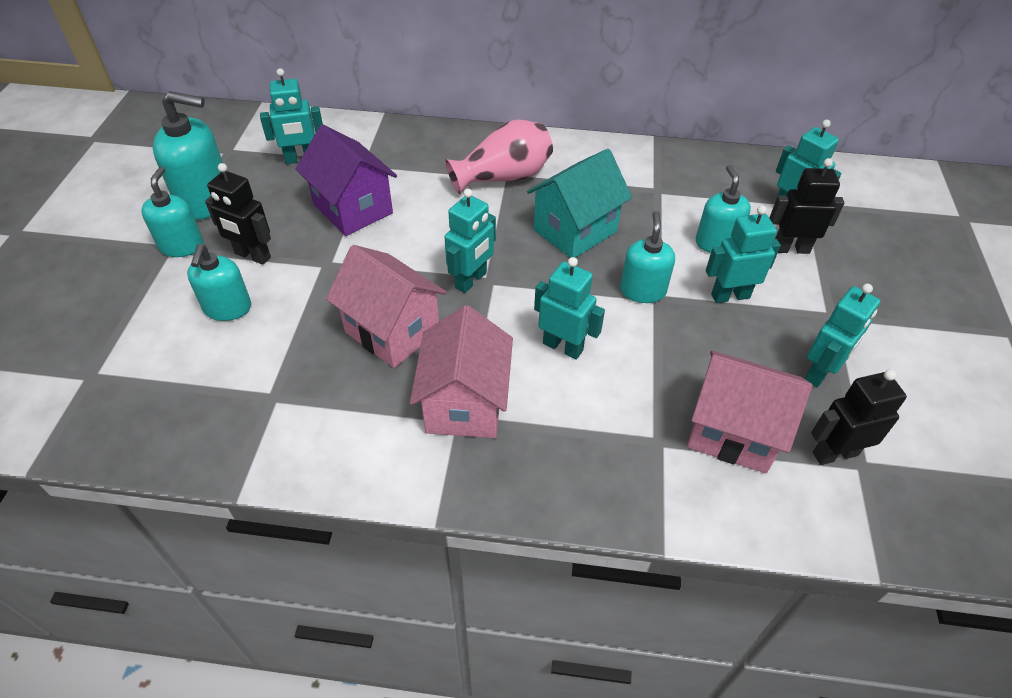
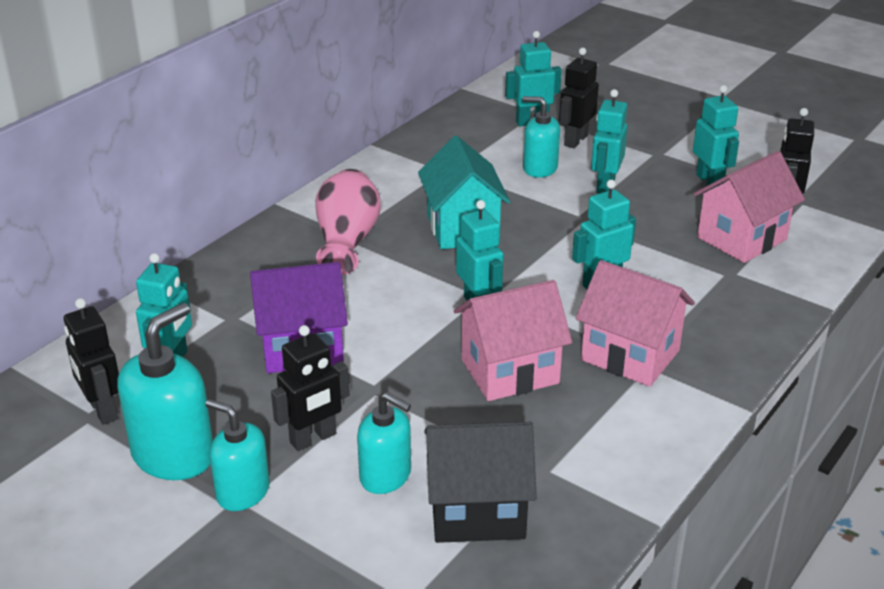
camera: 60 degrees left, 15 degrees down
(207, 374) = (477, 511): none -> black house
(236, 153) = (102, 410): none -> black robot
(642, 290) = (566, 222): turquoise soap dispenser -> none

